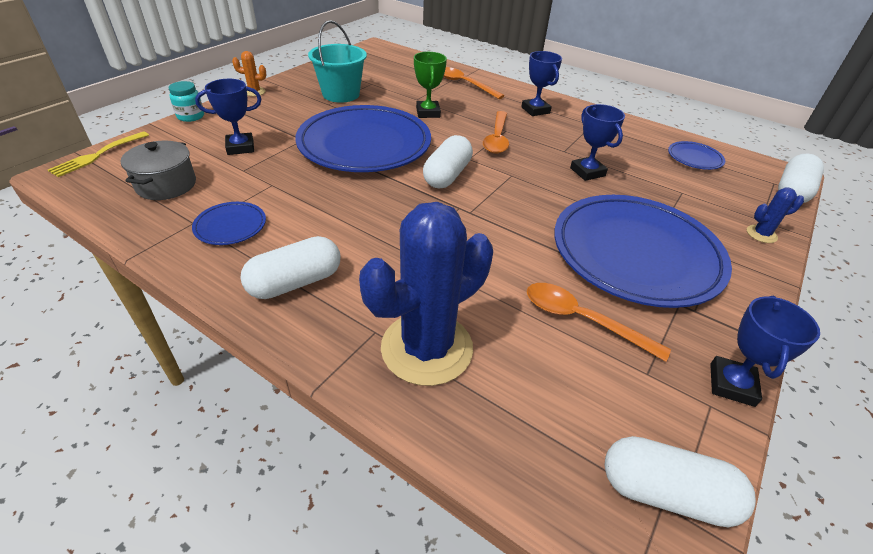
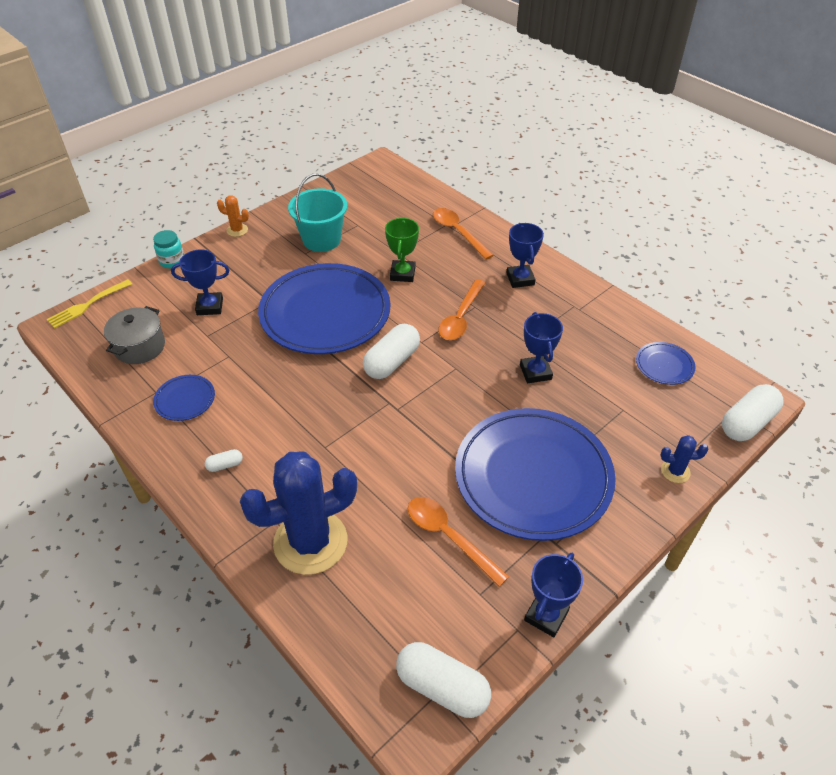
camera: 15 degrees right, 5 degrees up
(295, 282) = (225, 465): white capsule -> white capsule, size x0.46

